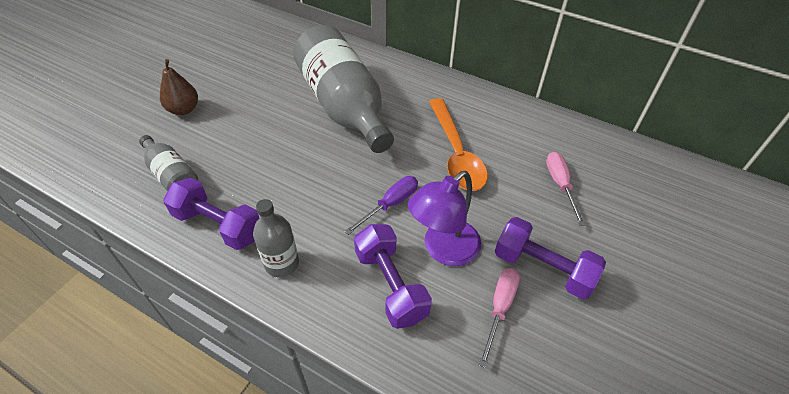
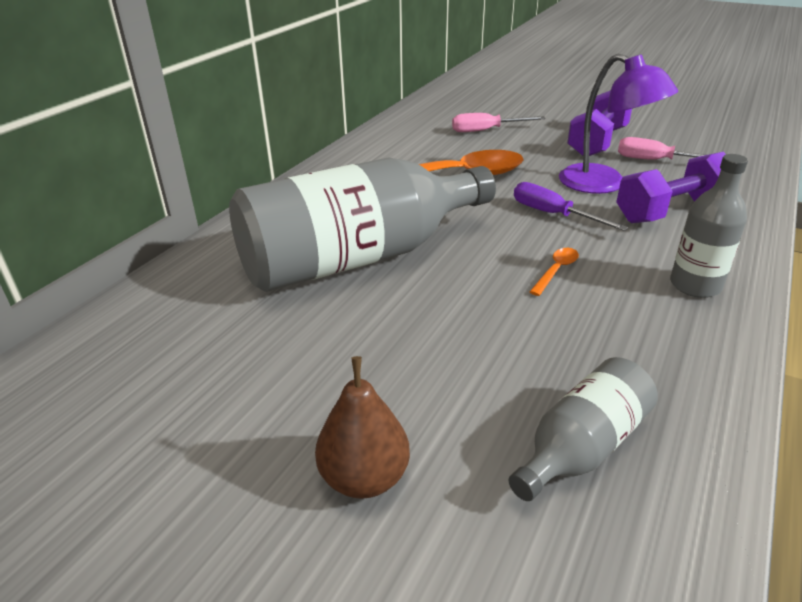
camera: 90 degrees left, 15 degrees down
(218, 225) = (667, 356): purple dumbbell -> none
(314, 192) = (556, 271): none -> orange spoon

